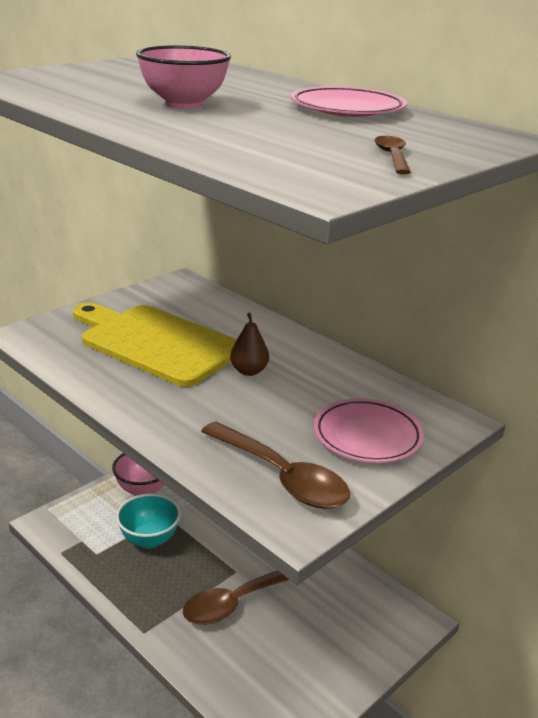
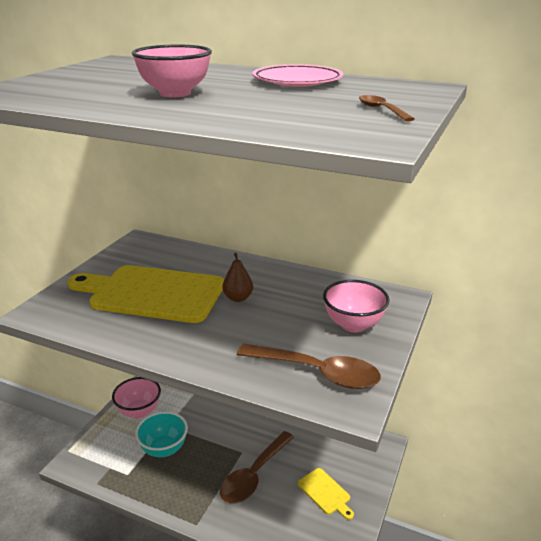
camera: 20 degrees left, 0 degrees up
(312, 651) = (325, 493): none -> yellow cutting board
(367, 436) = (353, 325): pink plate -> pink bowl

